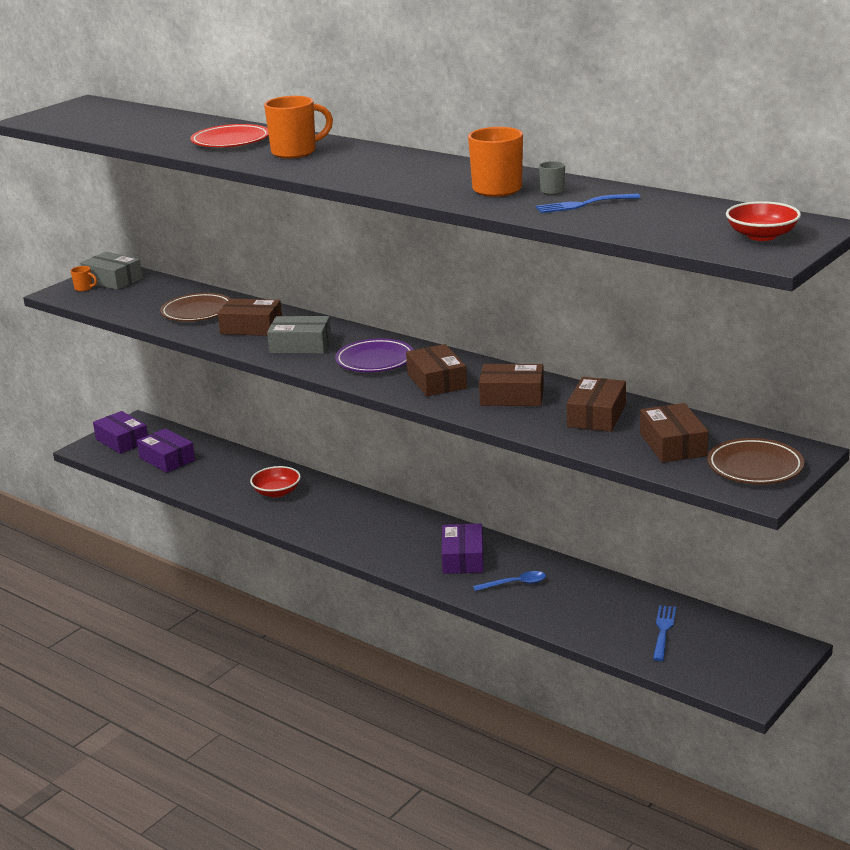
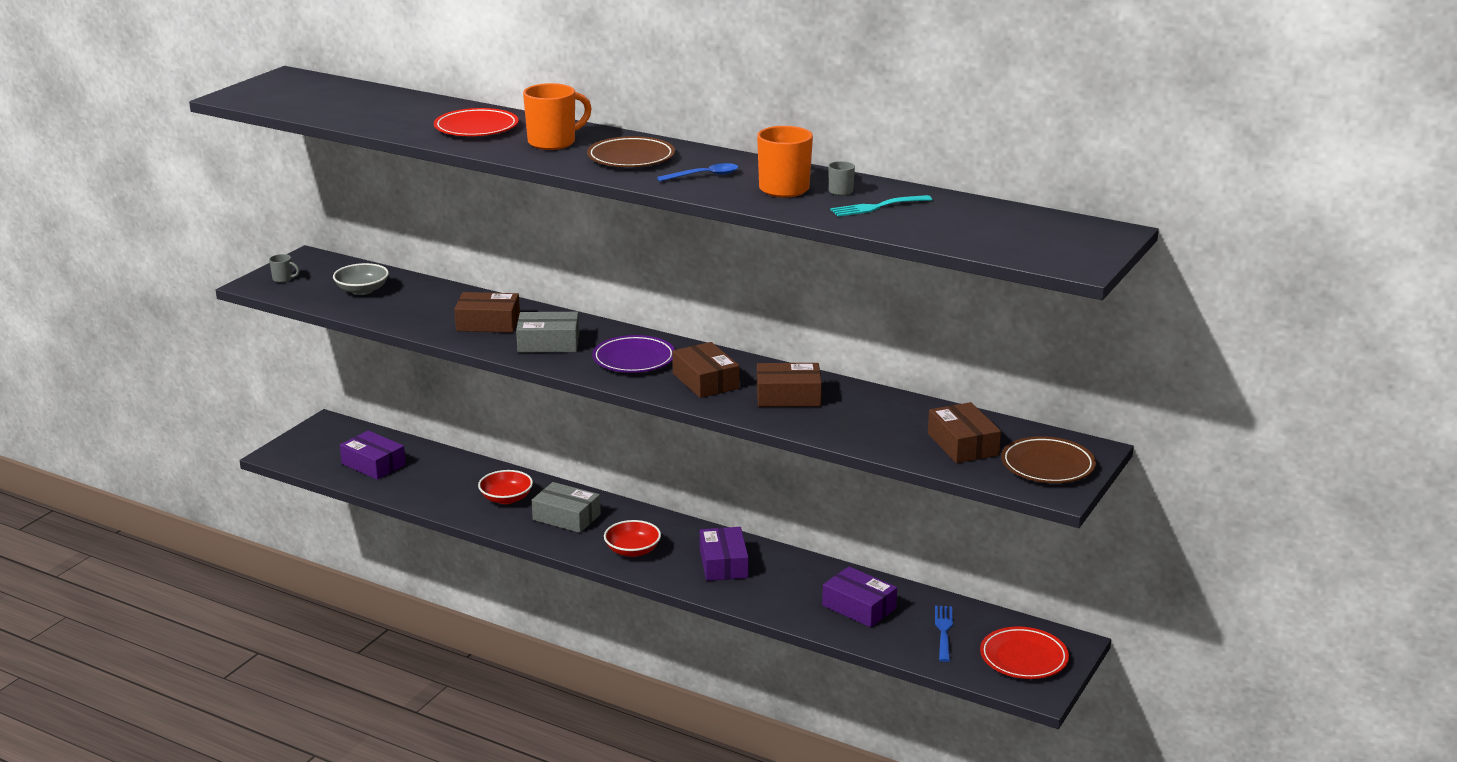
camera: 10 degrees left, 0 degrees up
(84, 288) = (283, 279): orange mug -> grey mug
(113, 280) = (313, 269): grey box -> grey box (566, 517)
(122, 441) = (316, 445): purple box -> purple box (859, 607)
(149, 298) = (362, 290): none -> grey bowl
(197, 312) = (422, 306): brown plate -> brown plate (631, 158)
(515, 584) = (784, 589): blue spoon -> blue spoon (704, 176)
(583, 204) = (877, 207): blue fork -> turquoise fork
(596, 415) = (879, 415): brown box -> none
(739, 660) = (1023, 658): none -> red plate
(761, 236) = (1062, 242): red bowl -> red bowl (632, 550)

